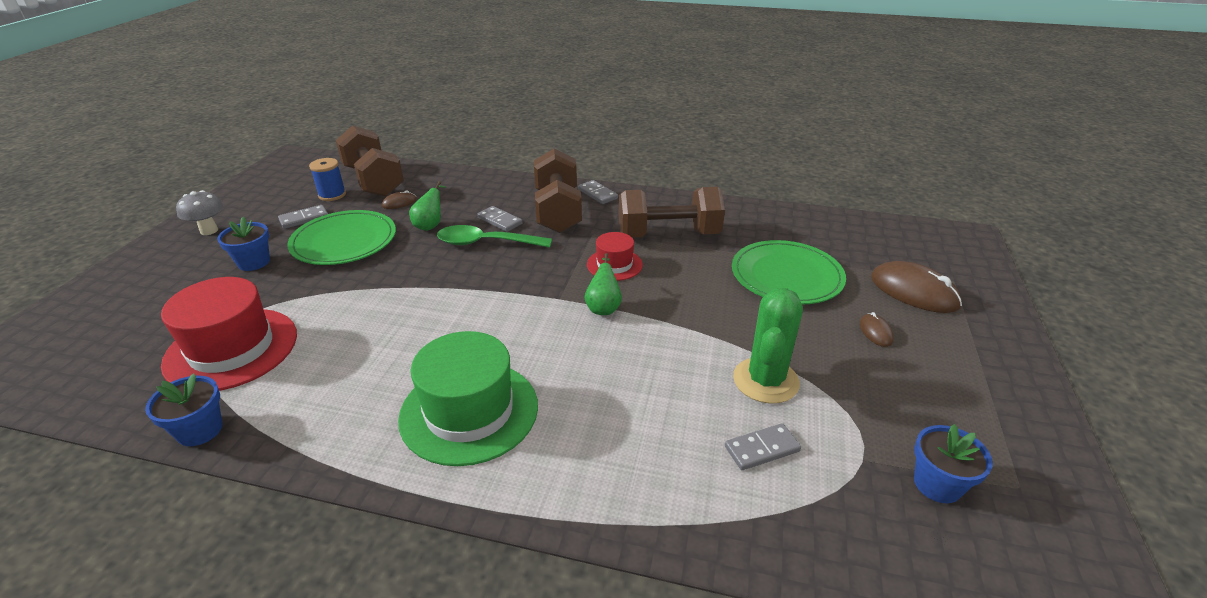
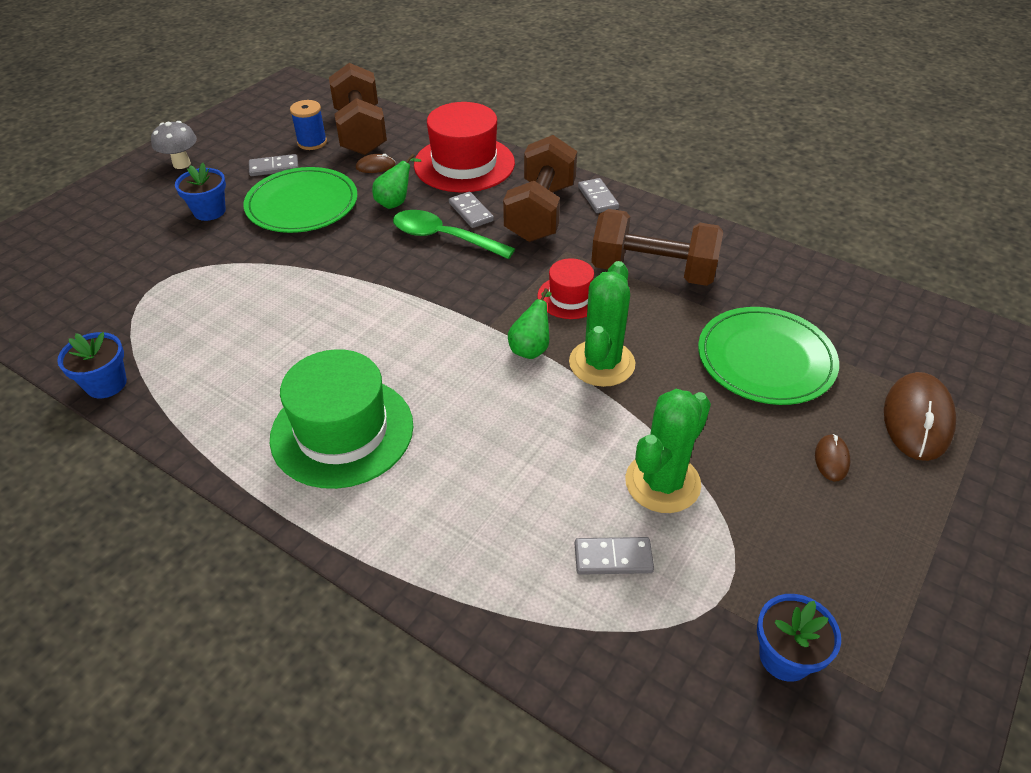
camera: 20 degrees right, 10 degrees up
(231, 349) = (158, 306): red hat -> red hat (464, 164)
(667, 306) = (601, 363): none -> green cactus
(914, 291) = (917, 419): brown mouse -> brown mouse turned 45 degrees clockwise

